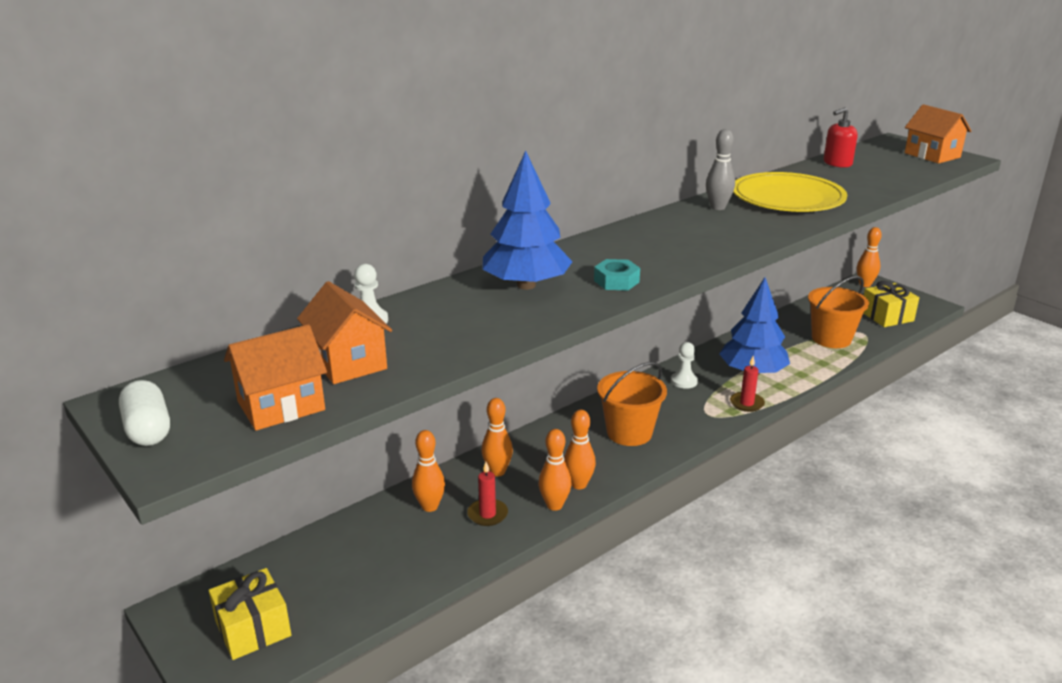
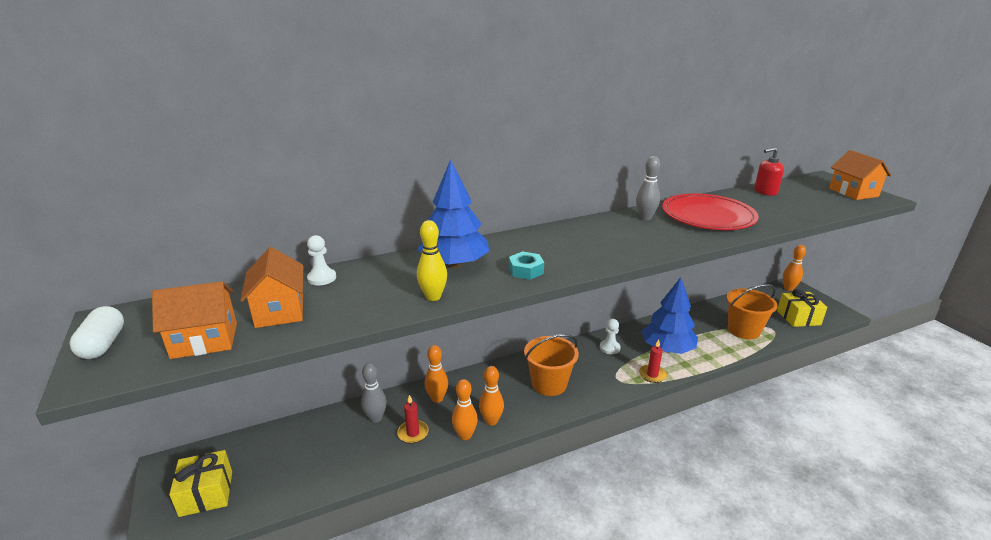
camera: 15 degrees right, 0 degrees up
(430, 506) = (376, 418): orange bowling pin -> grey bowling pin
(527, 323) = (433, 297): none -> yellow bowling pin
(787, 197) = (708, 216): yellow plate -> red plate

